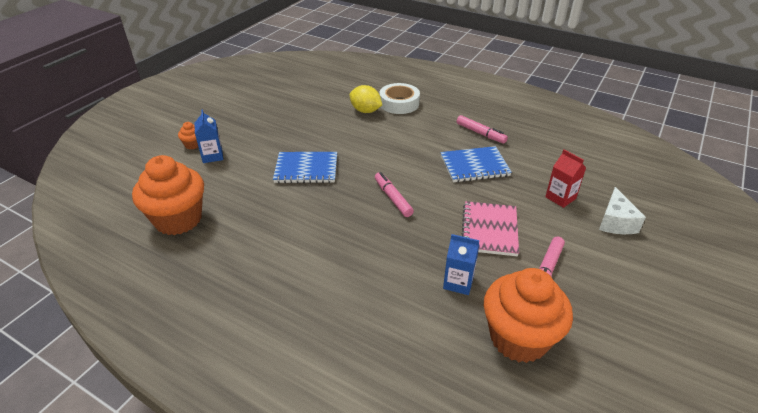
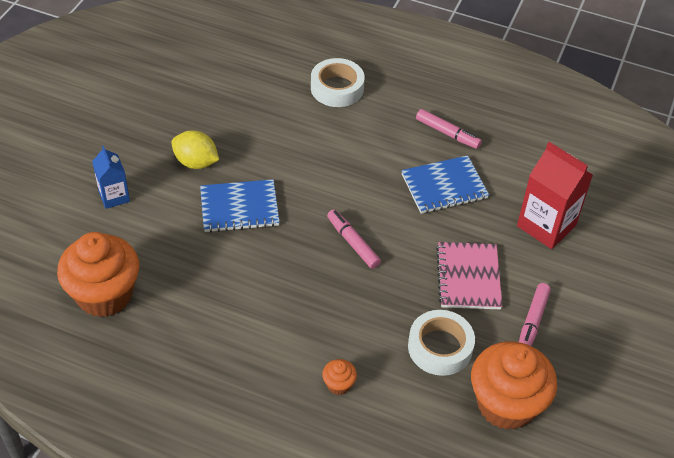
camera: 10 degrees left, 10 degrees up
(193, 145) = (82, 180): orange cupcake -> orange cupcake (338, 384)
(365, 111) = (295, 105): yellow lemon -> yellow lemon (196, 162)
(458, 282) = (440, 347): blue carton -> white tape
(560, 198) = (546, 226): red carton -> red carton, size x1.70
(615, 222) = (607, 254): white cheese -> none

